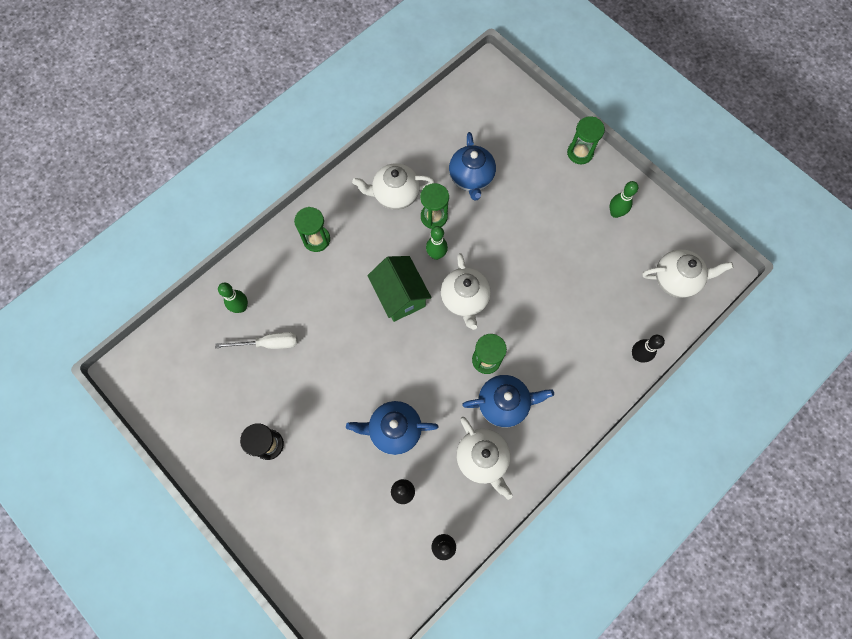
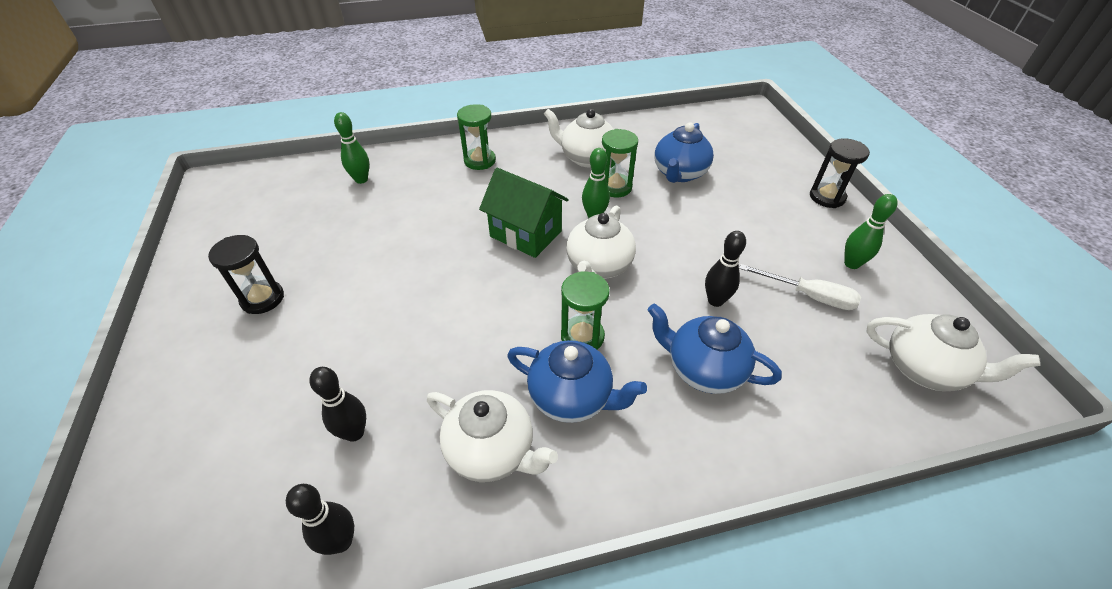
camera: 30 degrees right, 25 degrees down
(268, 343) = (356, 216): white screwdriver -> white screwdriver (808, 296)
(394, 430) = (407, 354): blue teapot -> blue teapot (703, 369)
(400, 296) = (526, 234): green house -> green house turned 60 degrees counterclockwise
(482, 458) = (492, 450): white teapot -> white teapot turned 60 degrees counterclockwise
(580, 153) = (827, 197): green hourglass -> black hourglass
(637, 355) = (818, 436): black bowling pin -> black bowling pin (715, 301)

